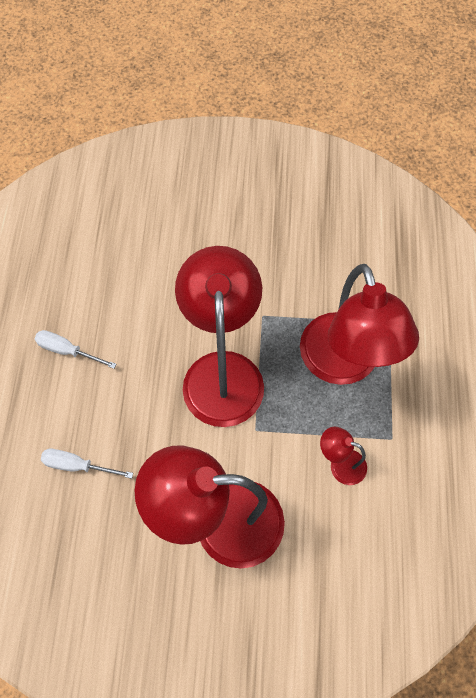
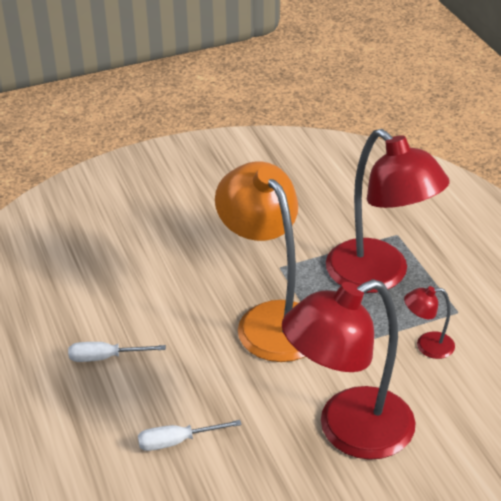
camera: 25 degrees left, 25 degrees down
(222, 371) = (271, 319): red lamp -> orange lamp

